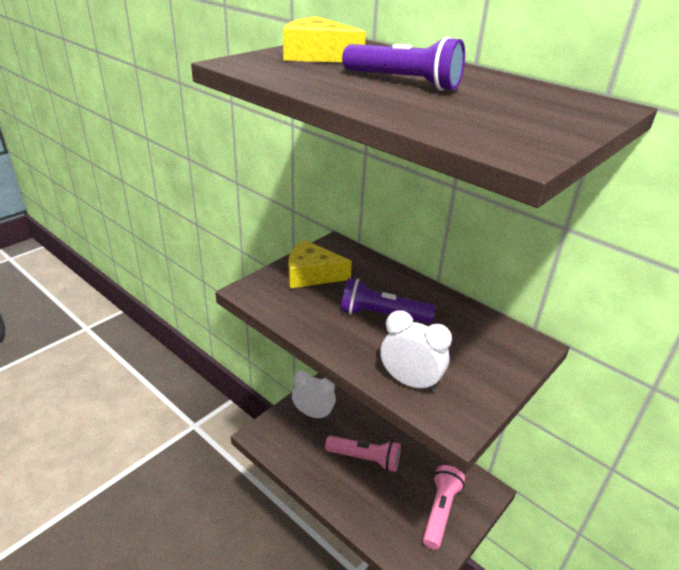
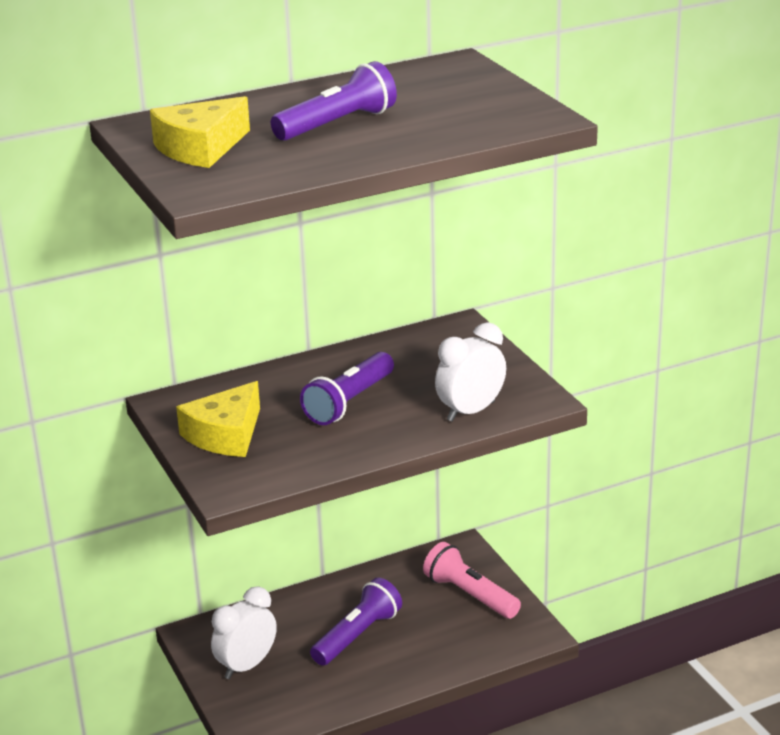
camera: 65 degrees left, 5 degrees down
(365, 459) = (357, 635): pink flashlight -> purple flashlight

